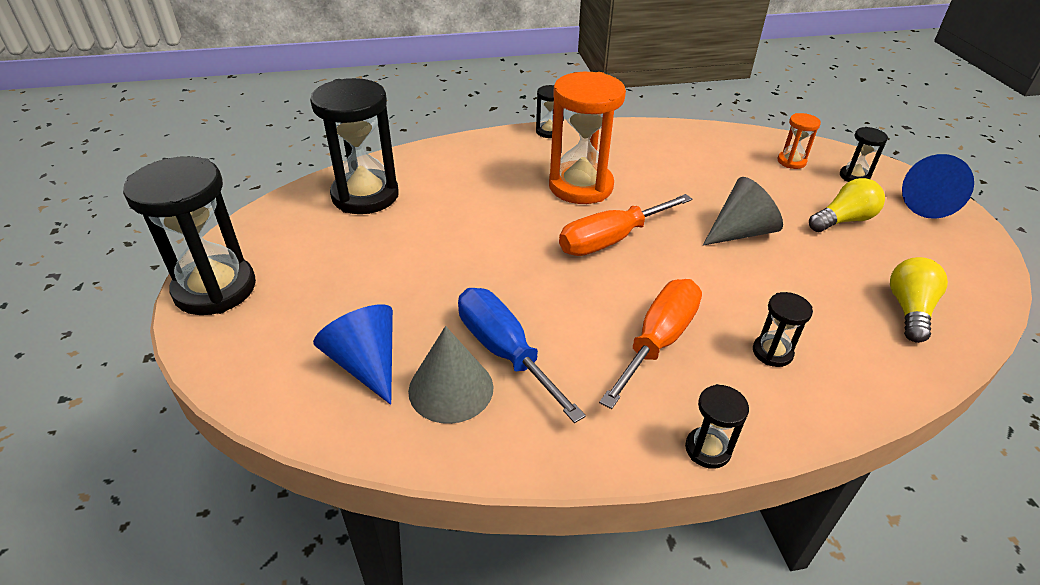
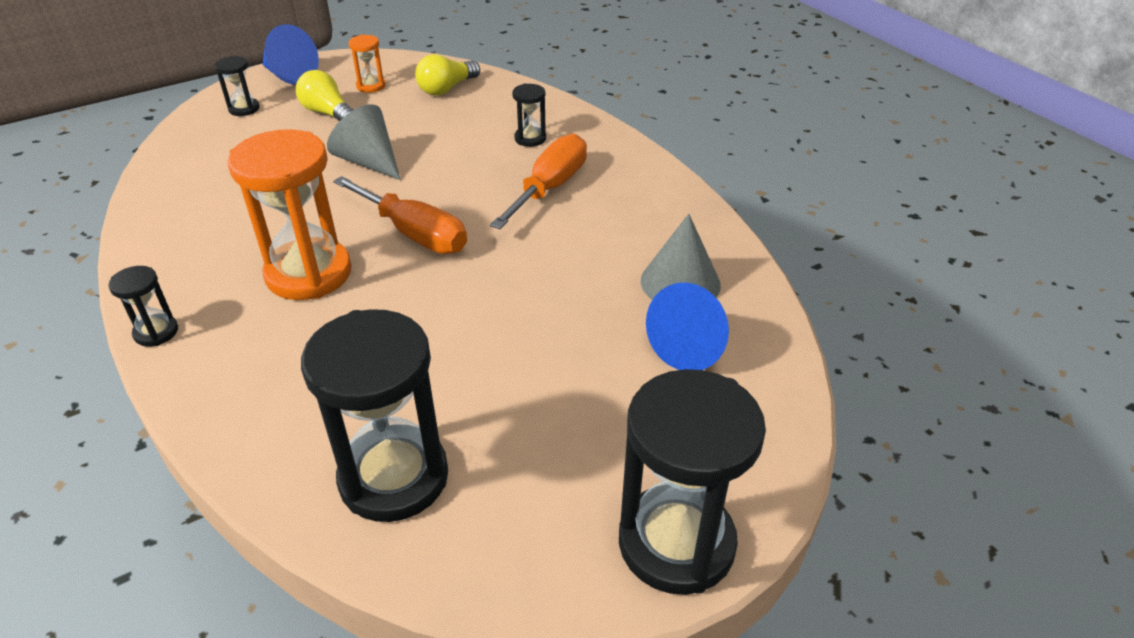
camera: 110 degrees left, 0 degrees up
(504, 351) = (616, 264): blue screwdriver -> none
(658, 341) = (550, 188): orange screwdriver -> orange screwdriver turned 105 degrees clockwise
(707, 449) = (644, 157): black hourglass -> none
(791, 161) = (218, 142): orange hourglass -> orange hourglass (371, 86)
(909, 310) = (446, 89): yellow light bulb -> yellow light bulb turned 45 degrees counterclockwise

